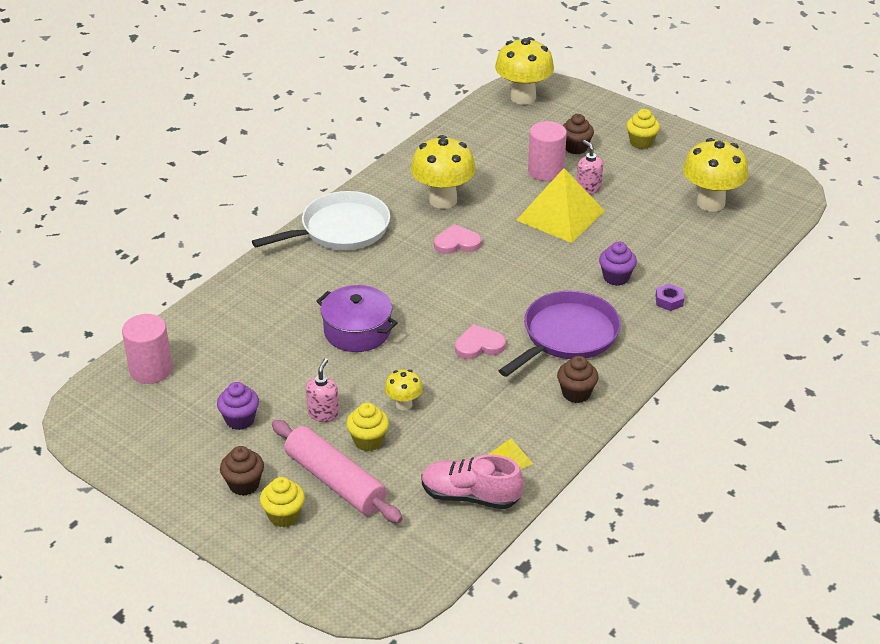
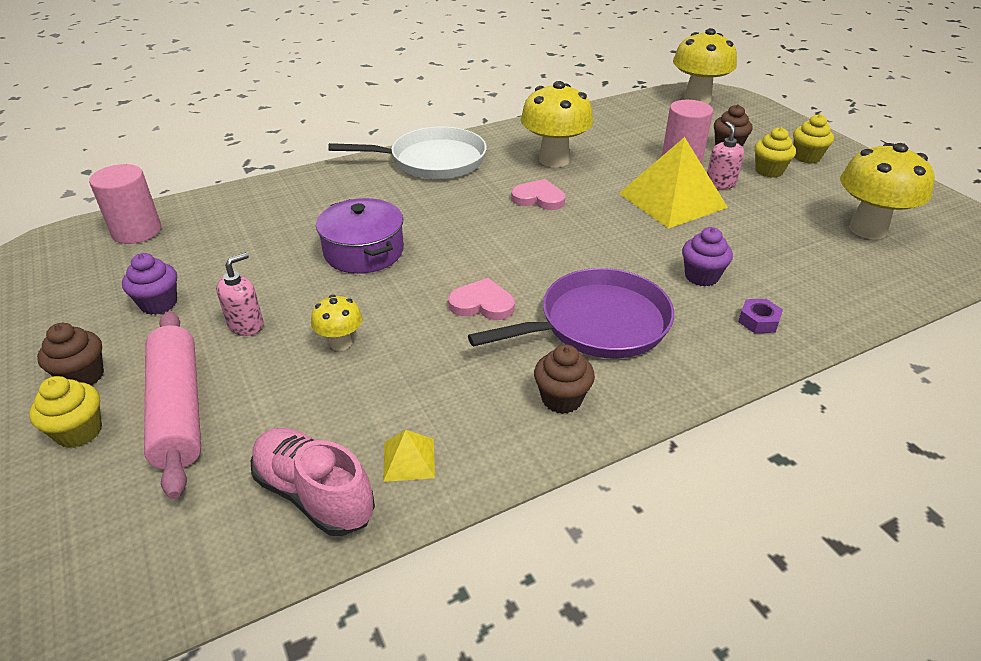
camera: 25 degrees right, 0 degrees up
(368, 441) = (262, 372): yellow cupcake -> yellow cupcake (769, 171)

